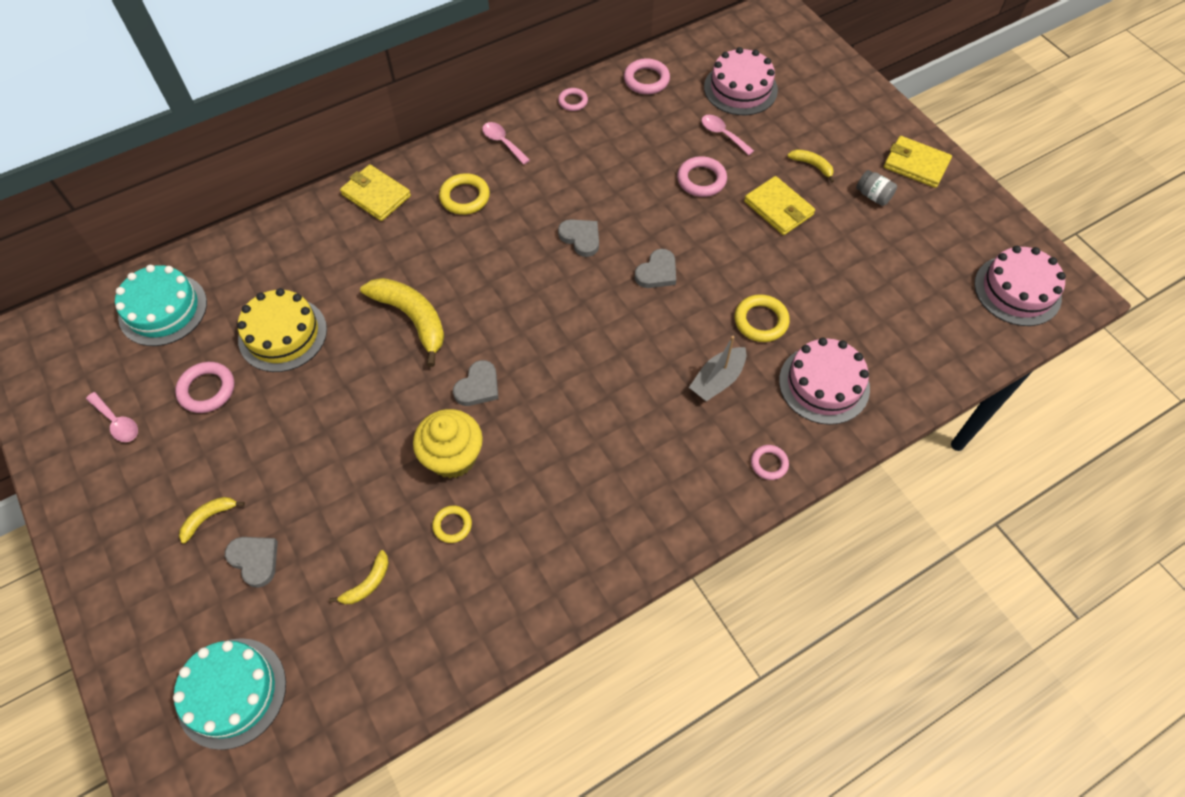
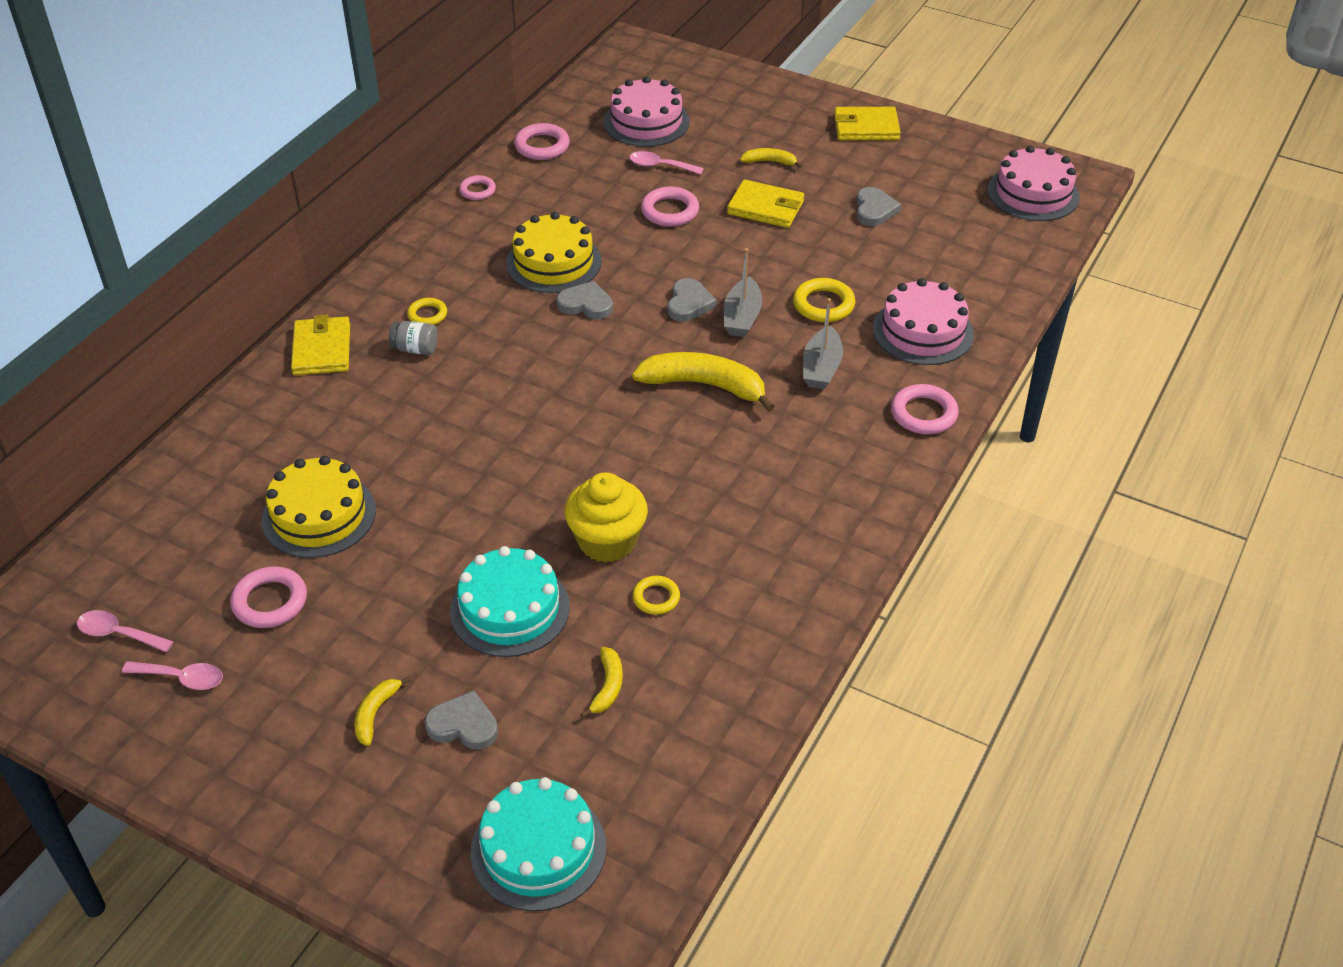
camera: 30 degrees left, 15 degrees down
(163, 309) = (146, 551): turquoise cake -> turquoise cake (510, 609)
(376, 195) = (322, 350): yellow wallet -> yellow wallet turned 75 degrees clockwise
(412, 319) = (460, 442): yellow banana -> yellow banana (705, 385)
(465, 197) = (427, 315): yellow ring -> yellow ring, size x0.63
(478, 386) = (583, 471): grey heart -> grey heart (874, 210)
(503, 142) = (429, 252): pink spoon -> pink spoon (119, 634)
(583, 190) = (553, 262): none -> yellow cake
(688, 303) = (742, 317): none -> grey boat
(769, 463) = (923, 414): pink ring -> pink ring, size x1.58
(873, 196) = (847, 166): grey jar -> grey jar (415, 349)

